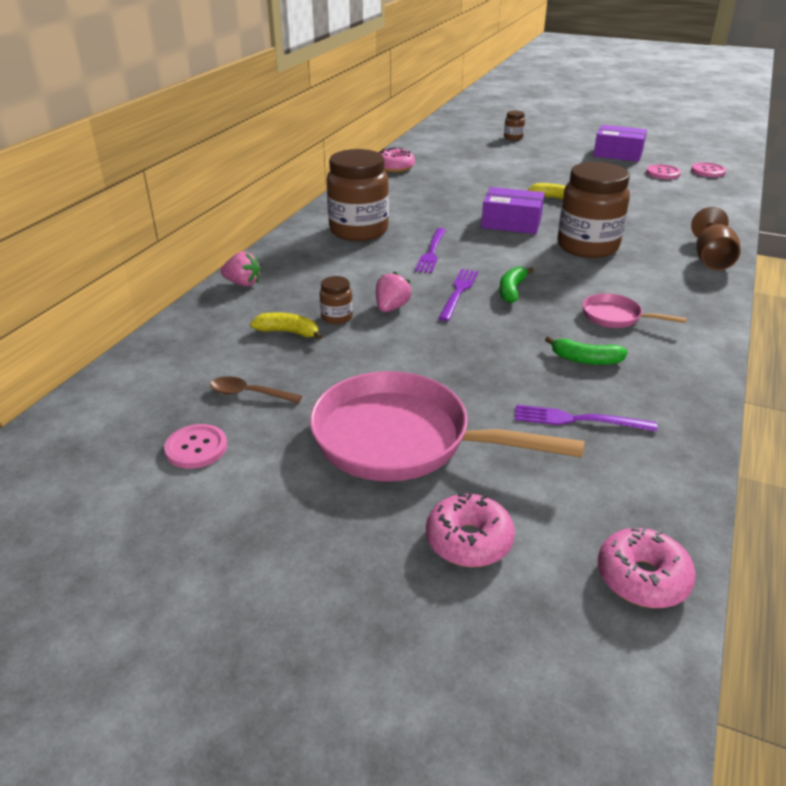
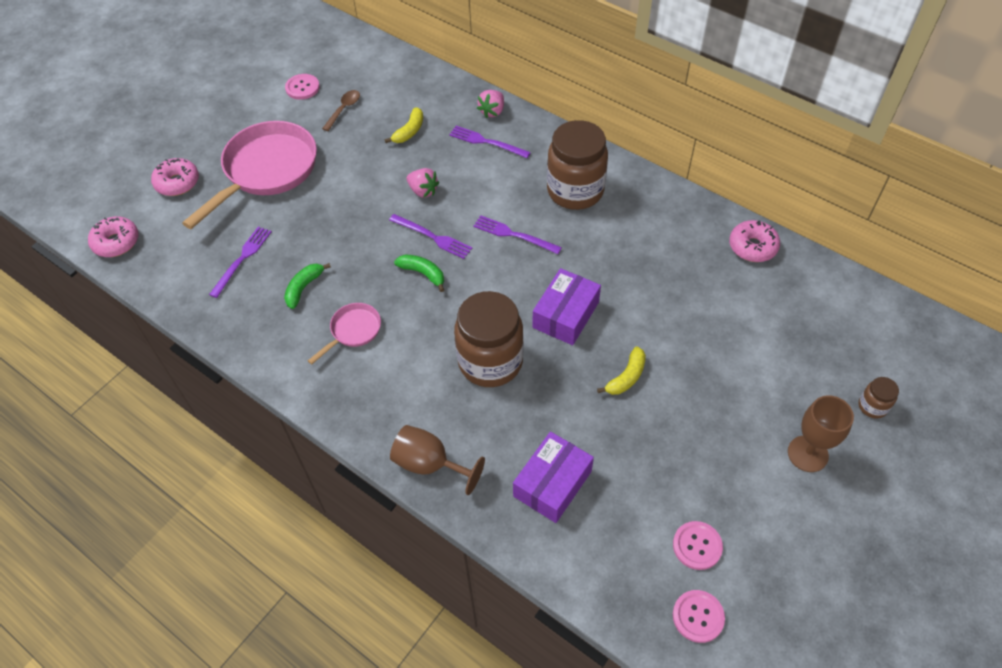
camera: 105 degrees right, 20 degrees up
(298, 280) = (487, 142): none -> purple fork
(337, 317) = (420, 158): brown jar -> none
(564, 150) = (807, 454): none -> brown goblet
(618, 154) = (789, 522): purple box -> purple box (552, 483)

